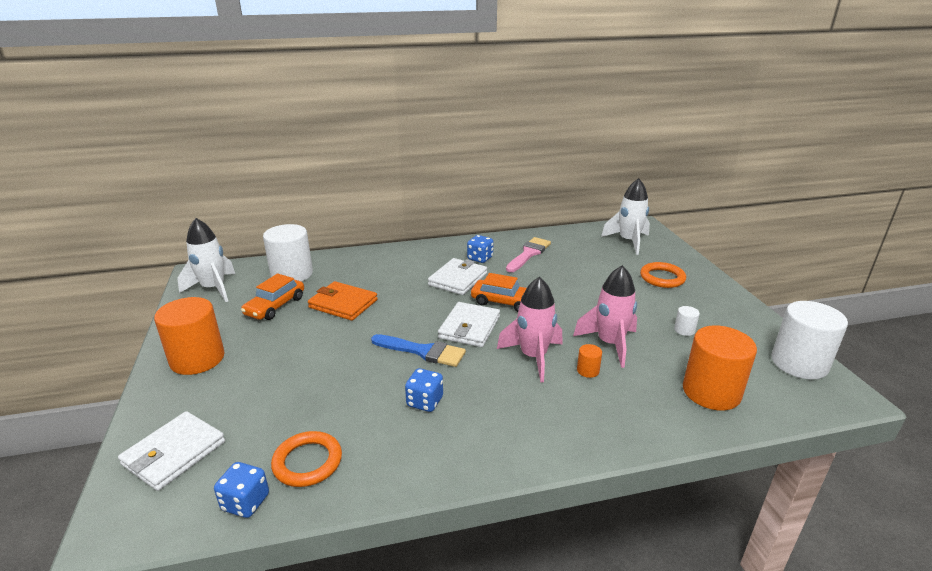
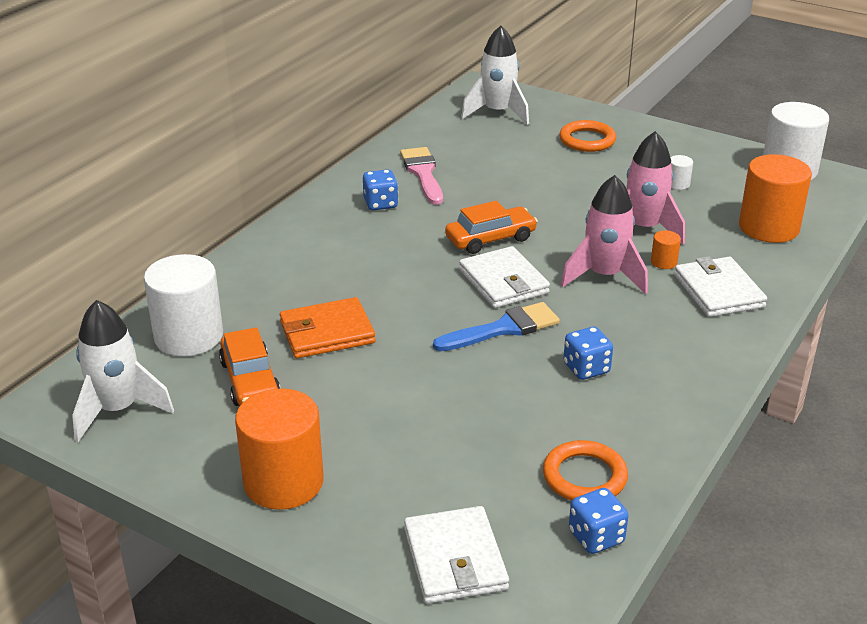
camera: 45 degrees left, 5 degrees up
(458, 279) = (401, 239): white wallet -> white wallet (718, 291)

